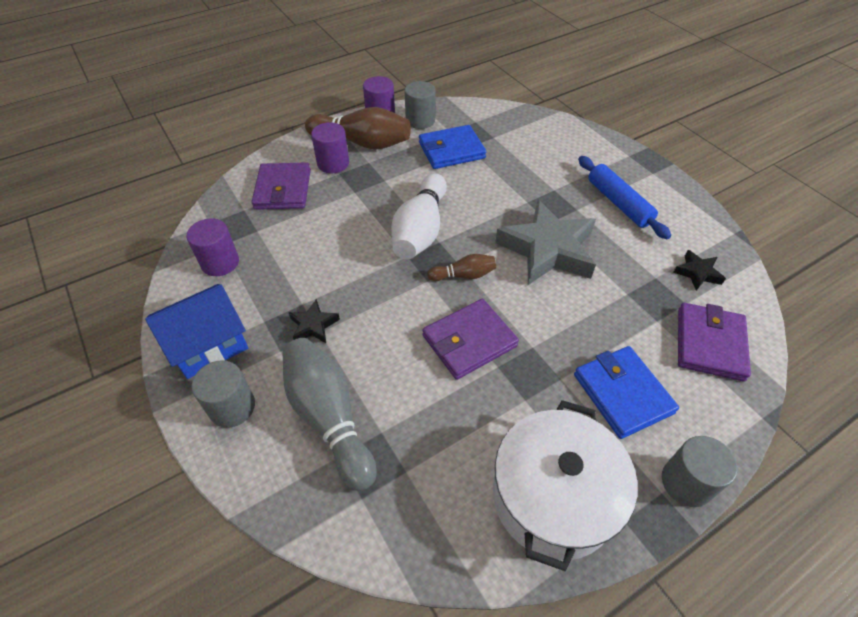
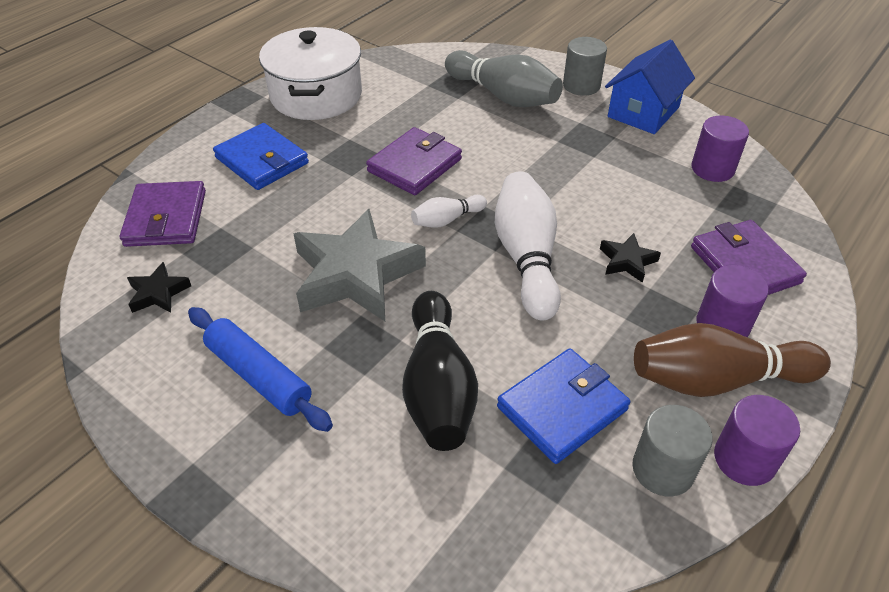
camera: 160 degrees right, 5 degrees down
(313, 325) = (567, 143): black star -> black star (627, 261)
(464, 275) = (447, 220): brown bowling pin -> white bowling pin
(513, 174) = (438, 387): none -> black bowling pin
(686, 482) = (213, 121): grey cylinder -> none

